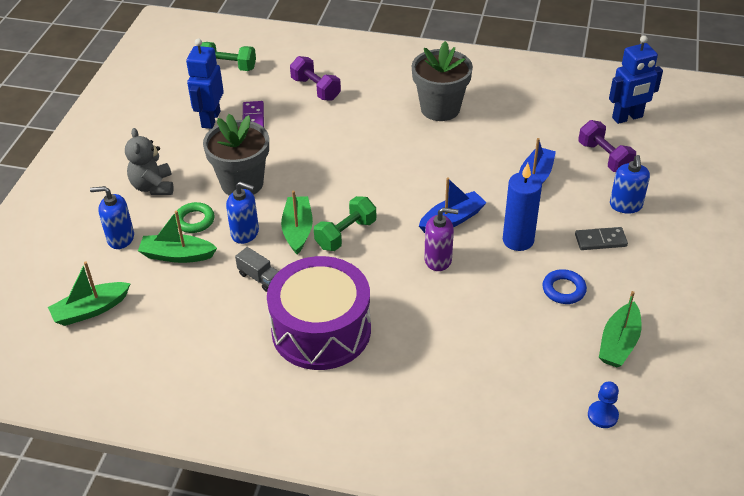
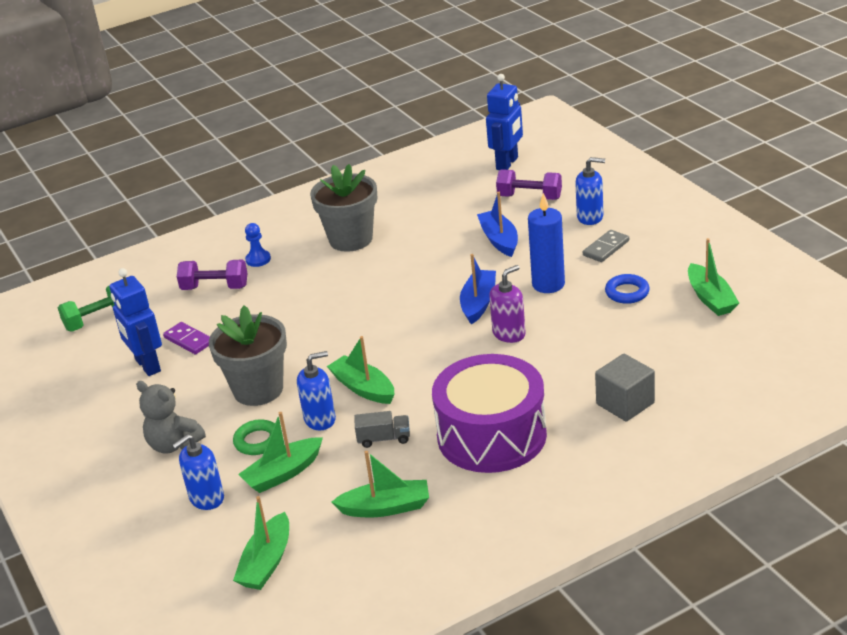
camera: 40 degrees left, 10 degrees down
(195, 329) = (386, 507): none -> green boat
(346, 234) = (409, 365): green dumbbell -> none
(436, 379) = (625, 403): none -> grey cube
(602, 415) = (763, 344): blue pawn -> blue pawn (258, 259)
(625, 205) = (590, 217): blue soap dispenser -> blue soap dispenser turned 45 degrees counterclockwise

